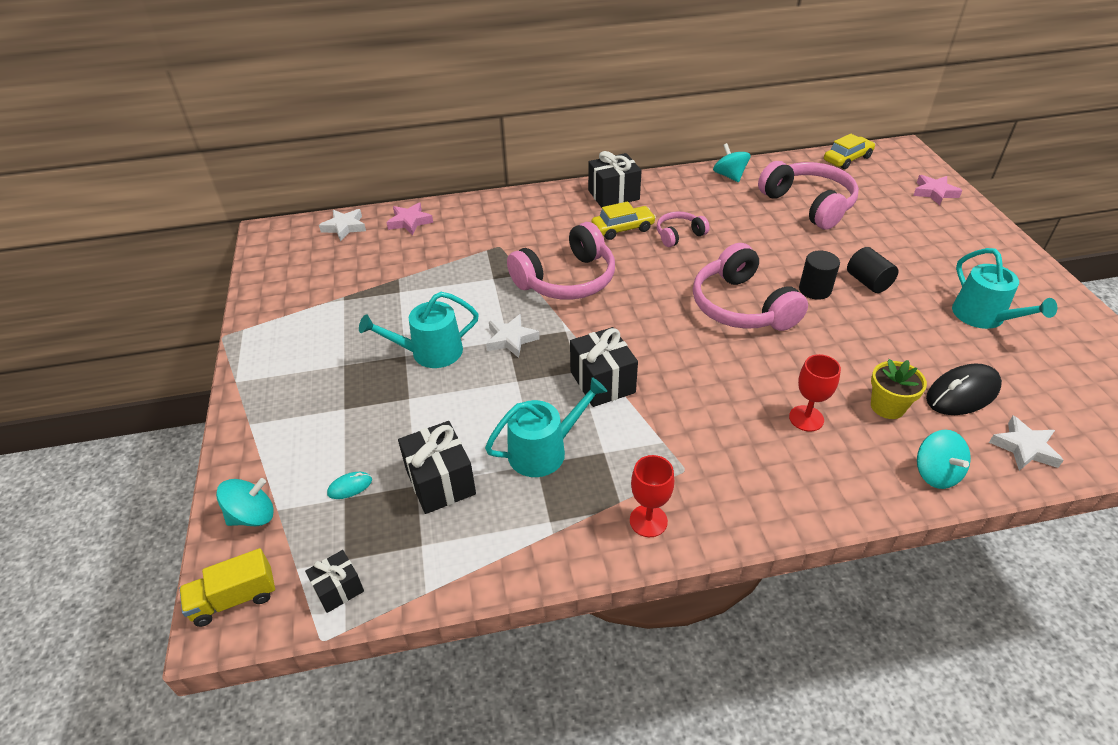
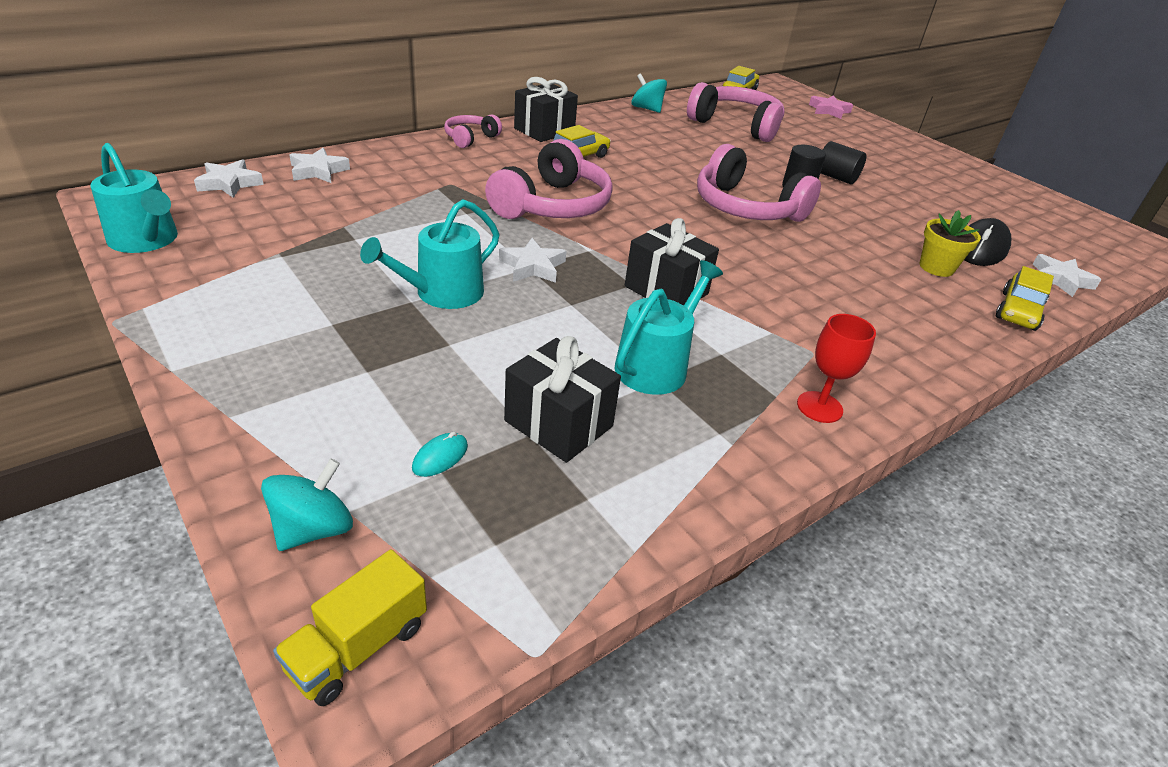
camera: 30 degrees left, 5 degrees down
(338, 589) = (513, 583): black gift -> none
(409, 222) = (318, 171): pink star -> white star
(679, 235) = (638, 157): pink headphones -> pink headphones (470, 138)
(806, 418) = (881, 288): red goblet -> none
(935, 473) = (1018, 311): turquoise spinning top -> yellow car
(983, 317) = (944, 192): turquoise watering can -> turquoise watering can (146, 240)

